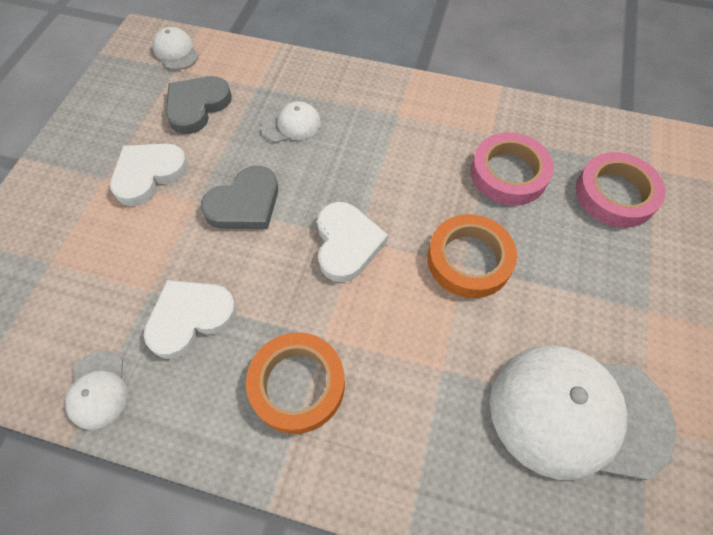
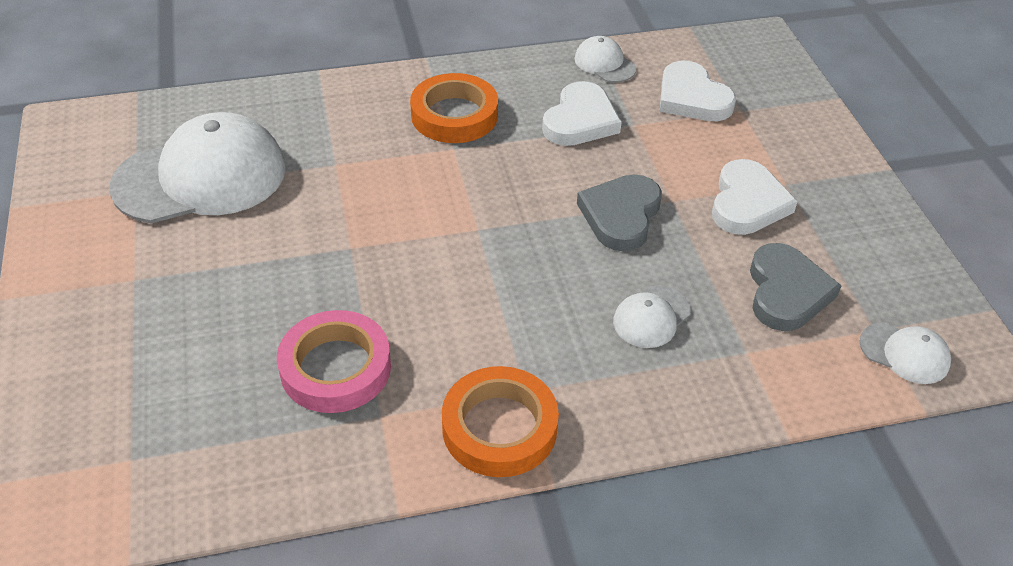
camera: 150 degrees right, 15 degrees down
(347, 244) = (485, 221): white heart -> white heart (692, 98)
(469, 259) = (347, 254): orange tape -> orange tape (499, 427)
(615, 194) = (182, 396): pink tape -> none

